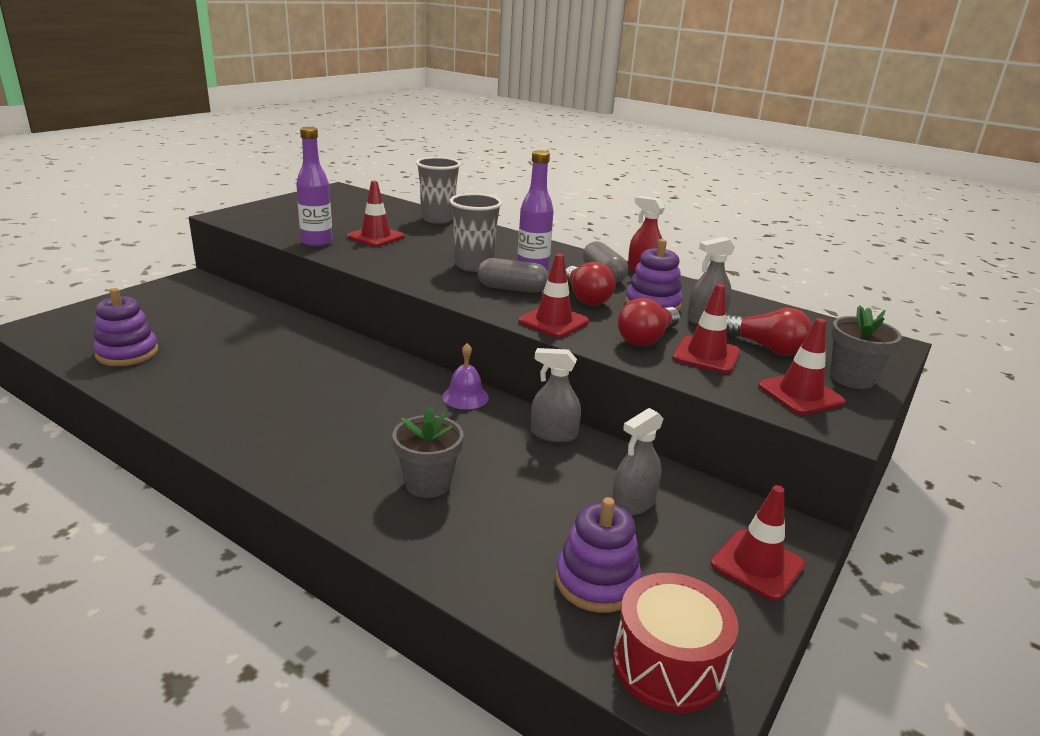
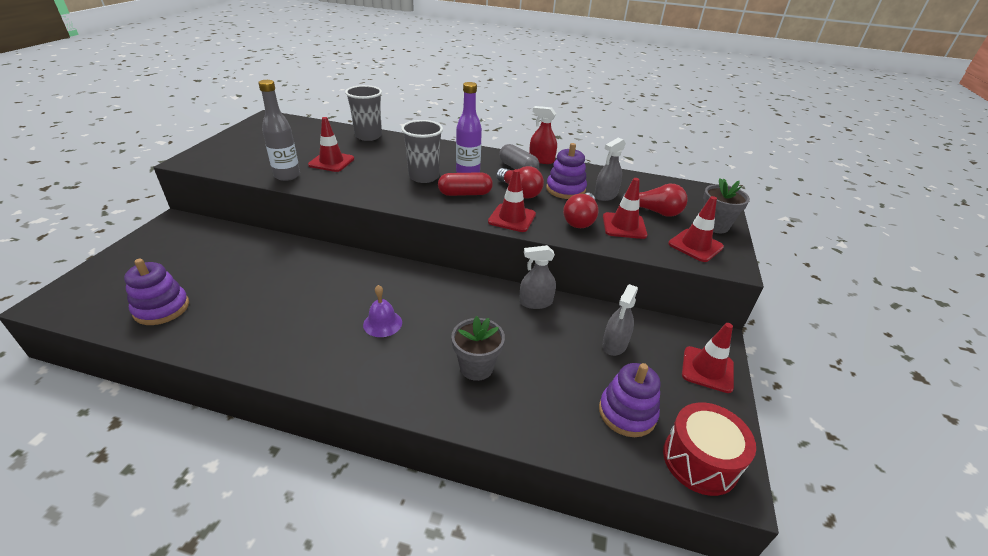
camera: 20 degrees left, 10 degrees up
(317, 242) = (287, 176): purple bottle -> grey bottle
(465, 397) = (459, 285): purple bell -> purple bell (382, 323)
(512, 289) = (465, 194): grey capsule -> red capsule

